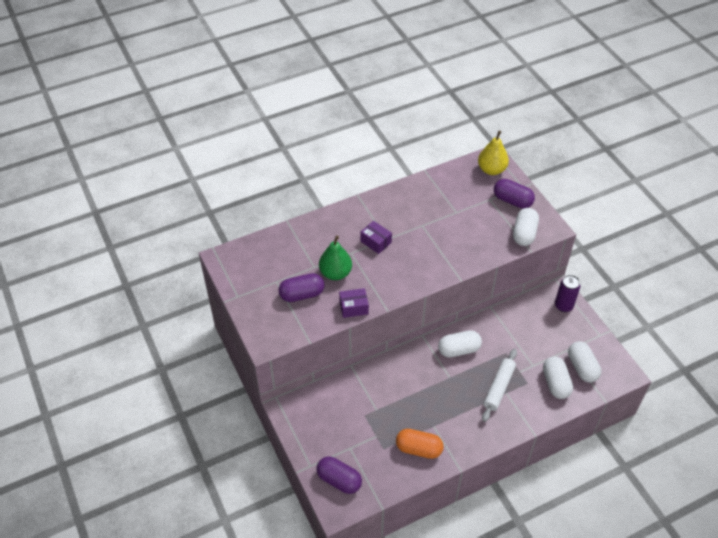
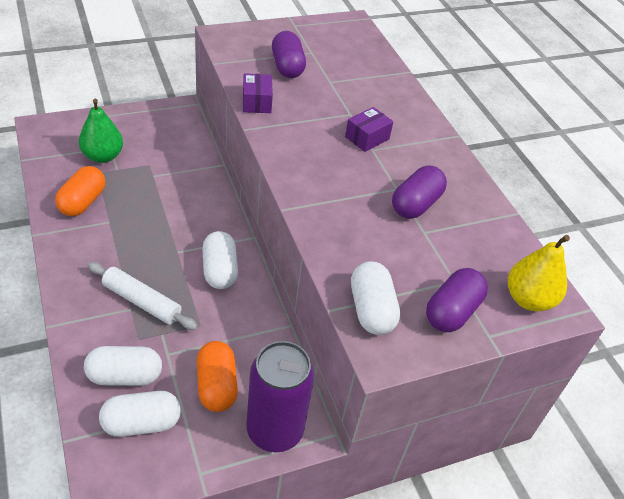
camera: 90 degrees right, 5 degrees down
(335, 273) = (316, 96): green pear -> green pear (103, 156)
(339, 480) = (74, 133): purple capsule -> purple capsule (415, 204)
(524, 233) = (371, 310): white capsule -> white capsule turned 60 degrees clockwise
(545, 336) = (216, 385): none -> orange capsule
(563, 306) = (274, 431): purple can -> purple can, size x1.63

